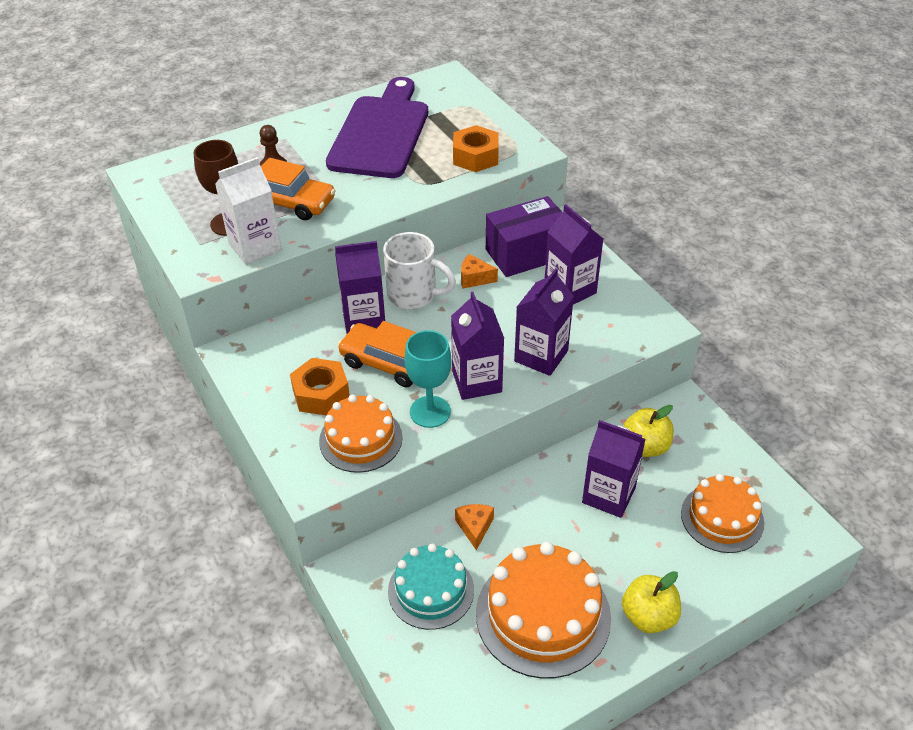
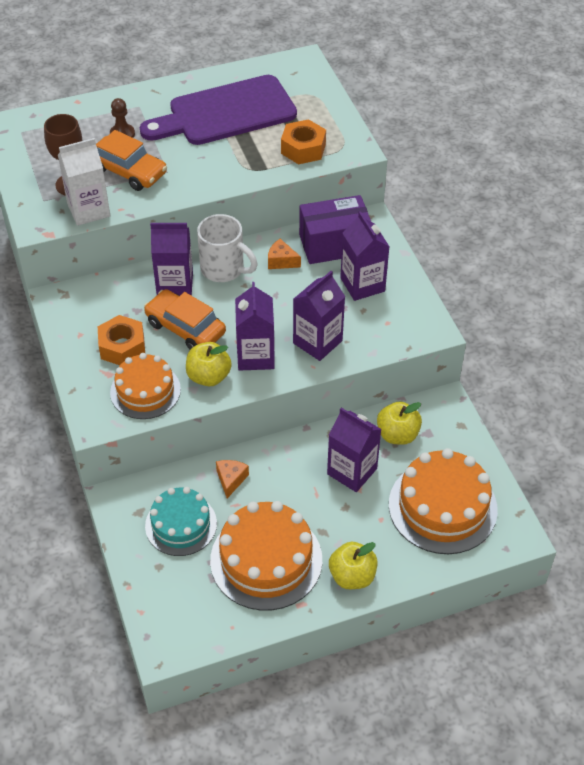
camera: 10 degrees right, 5 degrees up
(381, 133) = (226, 113): purple cutting board -> purple cutting board turned 135 degrees counterclockwise
(430, 412) = (209, 376): turquoise goblet -> yellow apple
(722, 518) = (442, 507): orange cake -> orange cake, size x1.53

